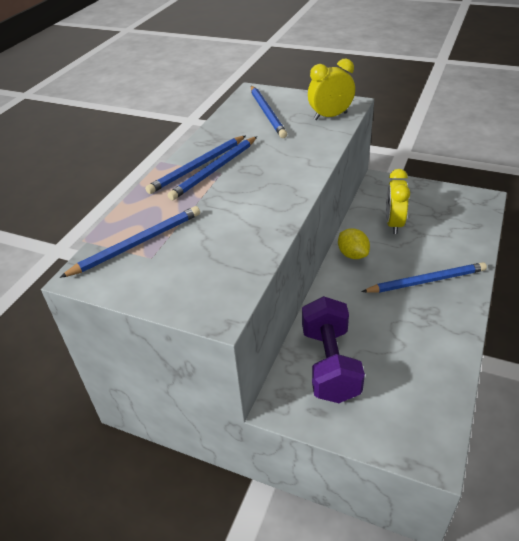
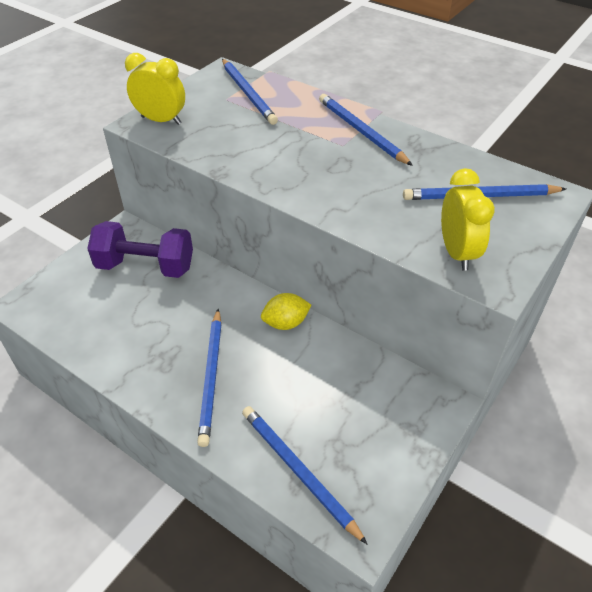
camera: 100 degrees right, 5 degrees up
(215, 170) = (349, 141): blue pencil -> blue pencil (298, 471)
(393, 224) = (331, 383): yellow clock -> yellow clock (161, 120)

